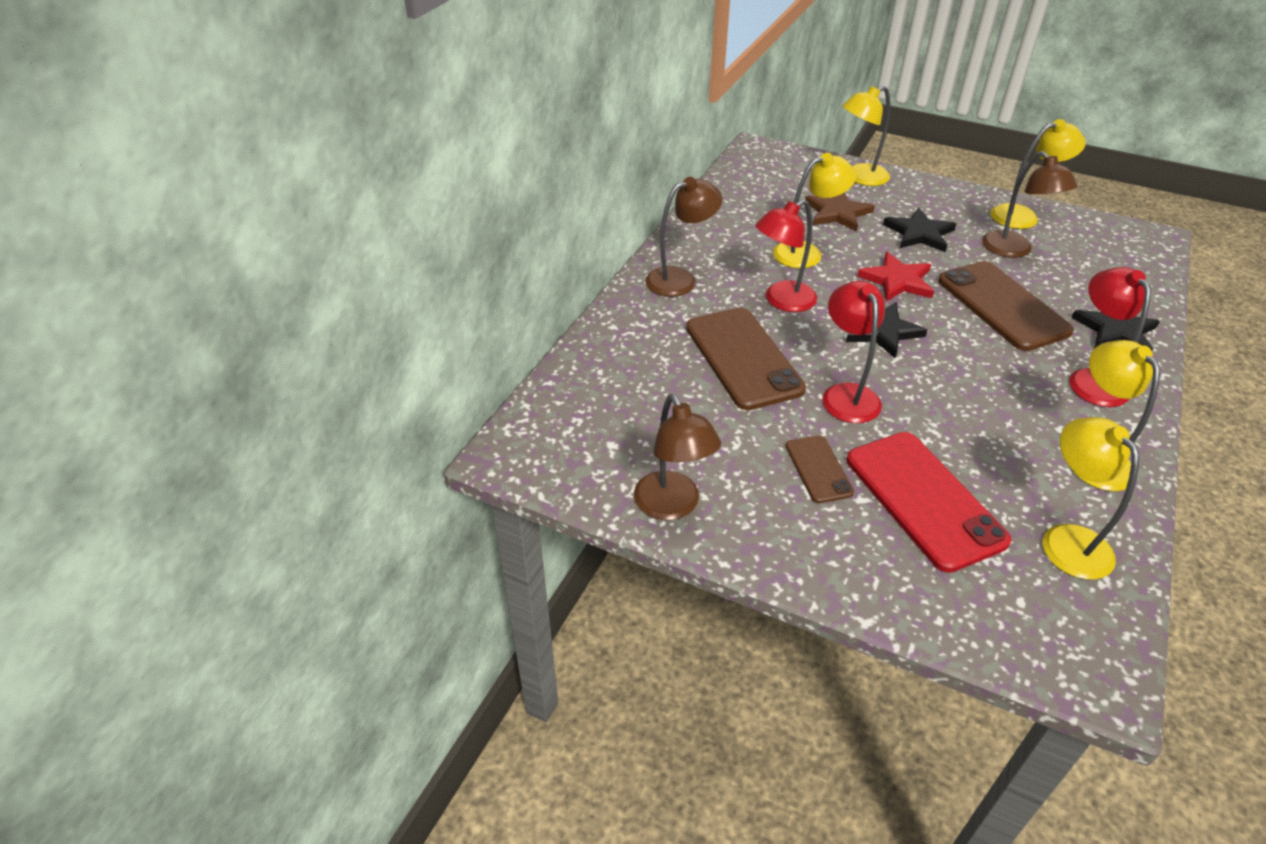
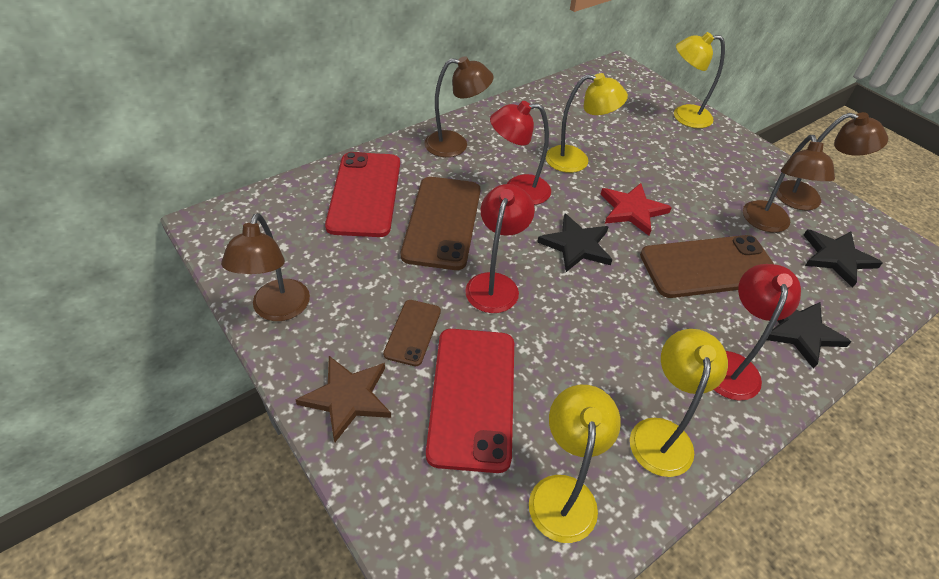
camera: 25 degrees right, 5 degrees up
(641, 361) = (365, 194): none -> red phone
(837, 213) = (635, 138): brown star -> brown star (347, 398)
(919, 233) = (692, 179): black star -> black star (837, 258)
(1002, 306) = (709, 267): brown phone -> brown phone turned 75 degrees clockwise
(1022, 216) = (808, 198): yellow lamp -> brown lamp

